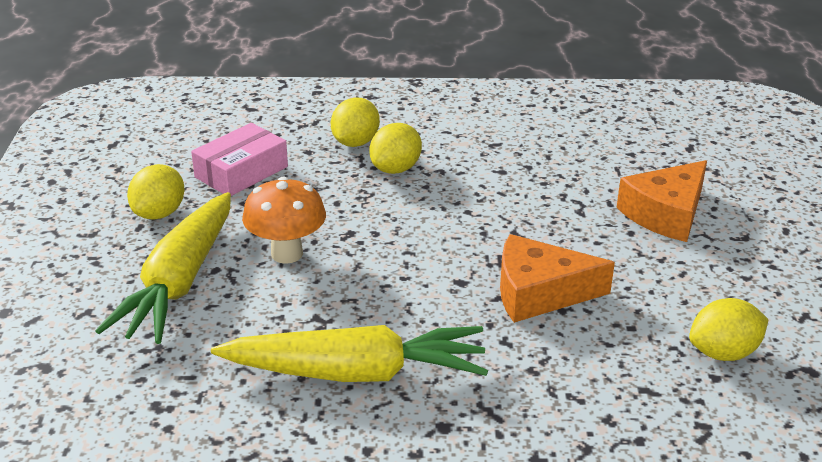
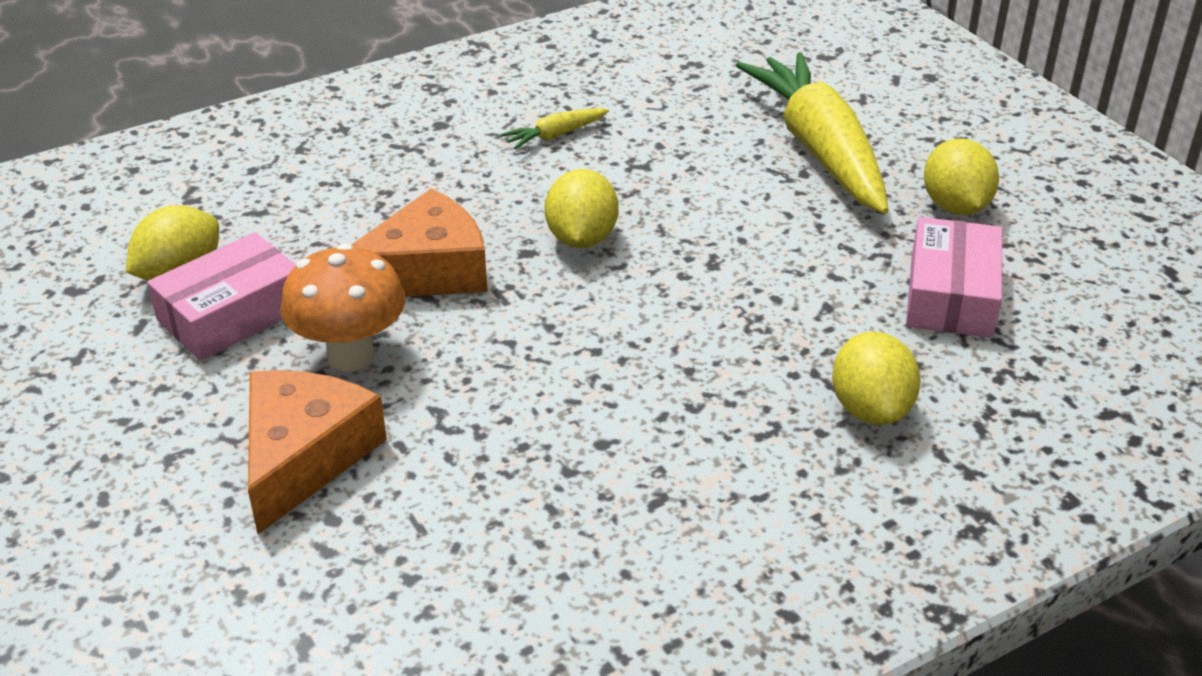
camera: 150 degrees right, 5 degrees up
(287, 253) = (753, 214): orange mushroom -> orange mushroom (351, 355)
(356, 372) = (555, 136): yellow carrot -> yellow carrot, size x0.40
(395, 169) = (759, 382): yellow lemon -> yellow lemon (581, 238)
(689, 309) = (232, 313): none -> pink box

